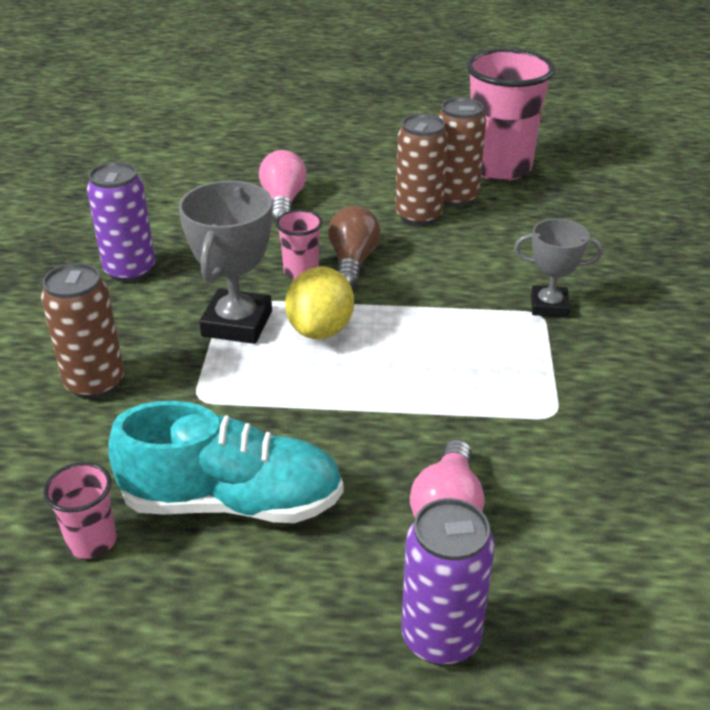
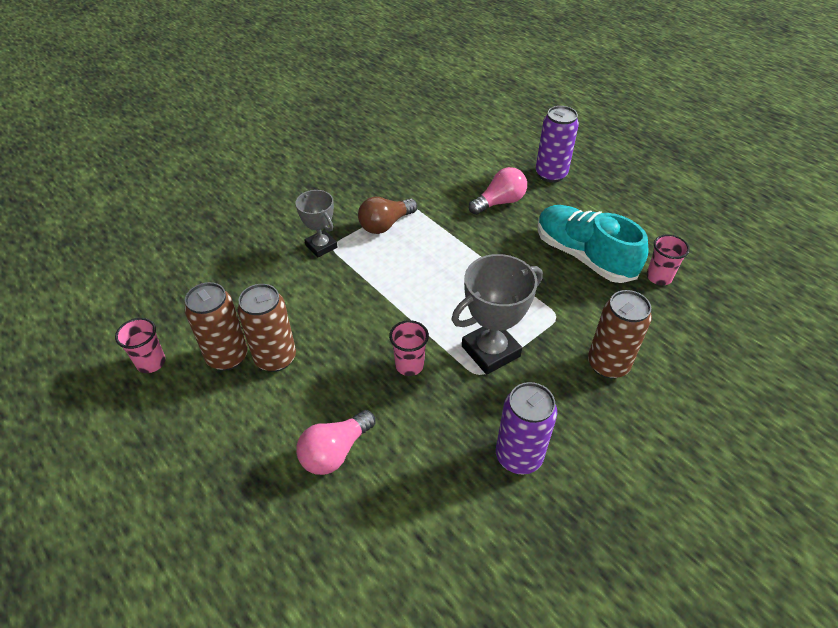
camera: 135 degrees left, 10 degrees up
(320, 329) = (449, 313): yellow lemon -> none
(352, 262) = (370, 349): brown light bulb -> brown light bulb (385, 225)
(499, 168) = (151, 362): pink cup -> pink cup, size x0.47

